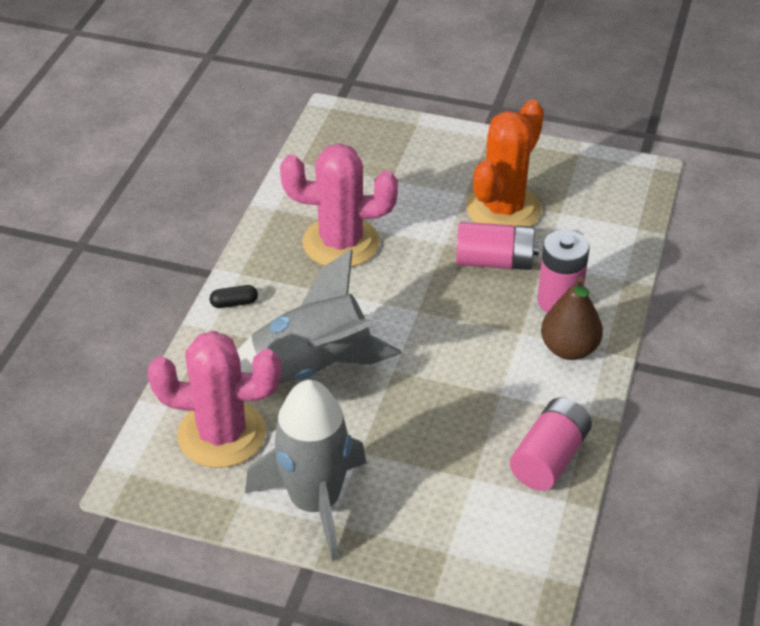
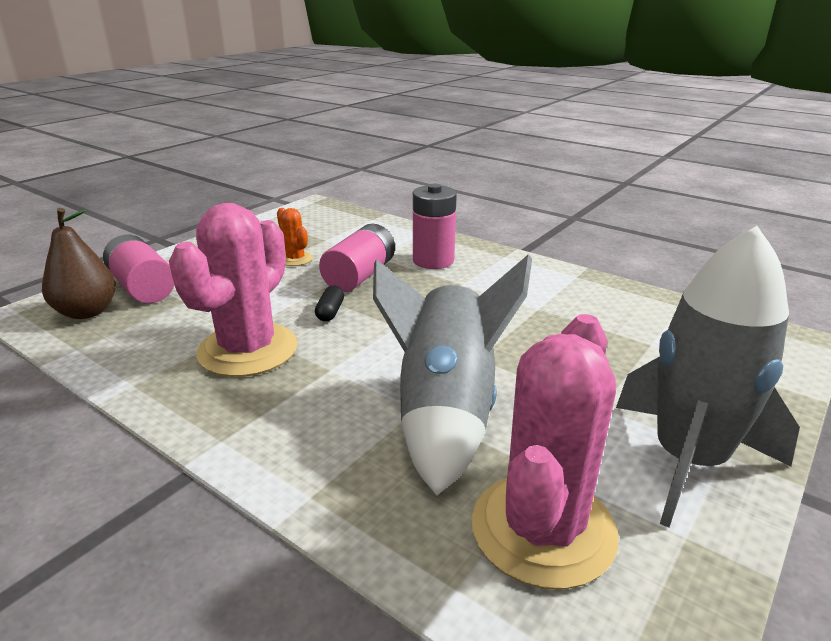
camera: 70 degrees left, 15 degrees down
(234, 303) = (276, 458): black capsule -> black capsule (330, 312)
(503, 209) = (295, 259): orange cactus -> orange cactus, size x0.46
(549, 458) = (628, 302): pink battery -> pink battery (143, 288)
(569, 349) = (494, 268): brown pear -> brown pear (87, 312)

